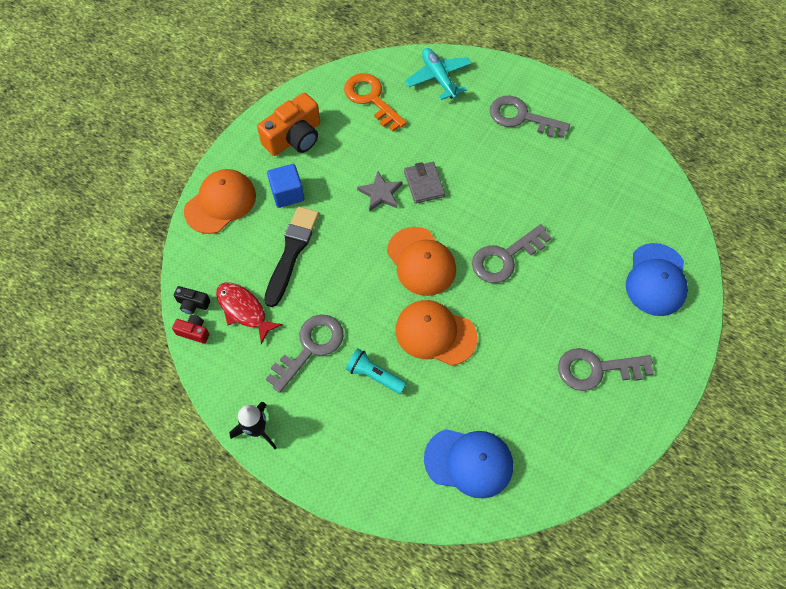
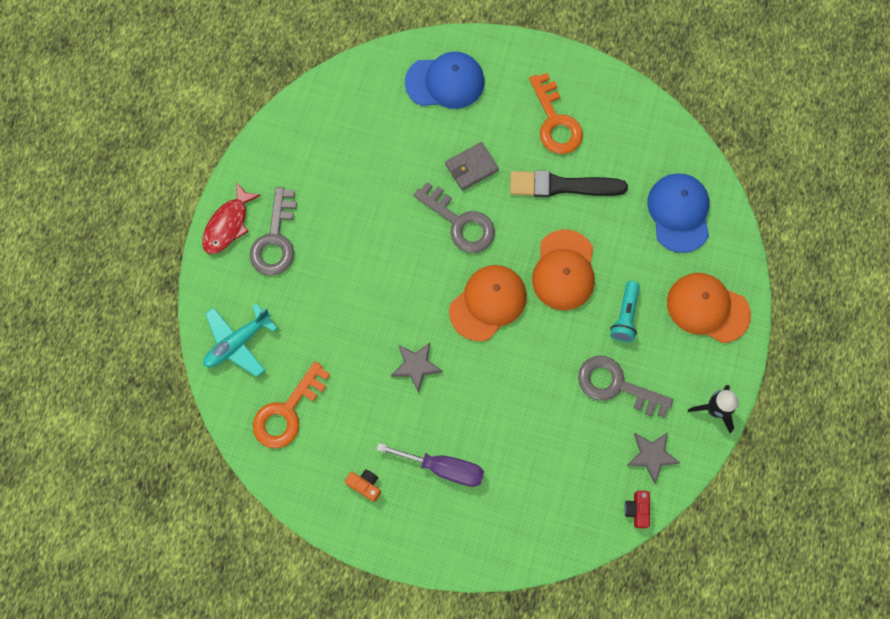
camera: 105 degrees left, 10 degrees up
(193, 304) = (606, 523): black camera -> none
(220, 203) = (476, 540): orange cap -> orange cap (707, 308)
(236, 359) = (652, 455): none -> grey star
(244, 310) = (597, 466): red fish -> red fish (228, 224)
(287, 193) = (443, 468): blue cube -> purple screwdriver
(291, 253) = (516, 439): black brush -> black brush (562, 186)
(294, 137) = (365, 485): orange camera -> orange camera, size x0.47
(424, 184) = (392, 323): grey wallet -> grey wallet (471, 167)
(596, 369) = (555, 122): grey key -> orange key

